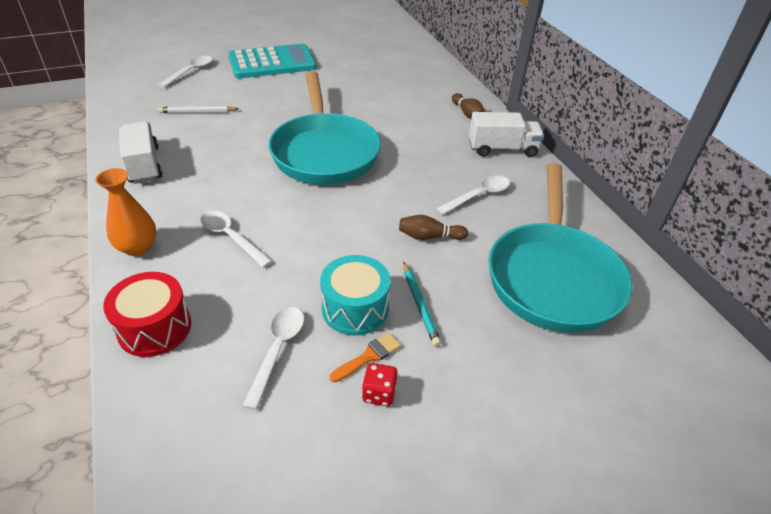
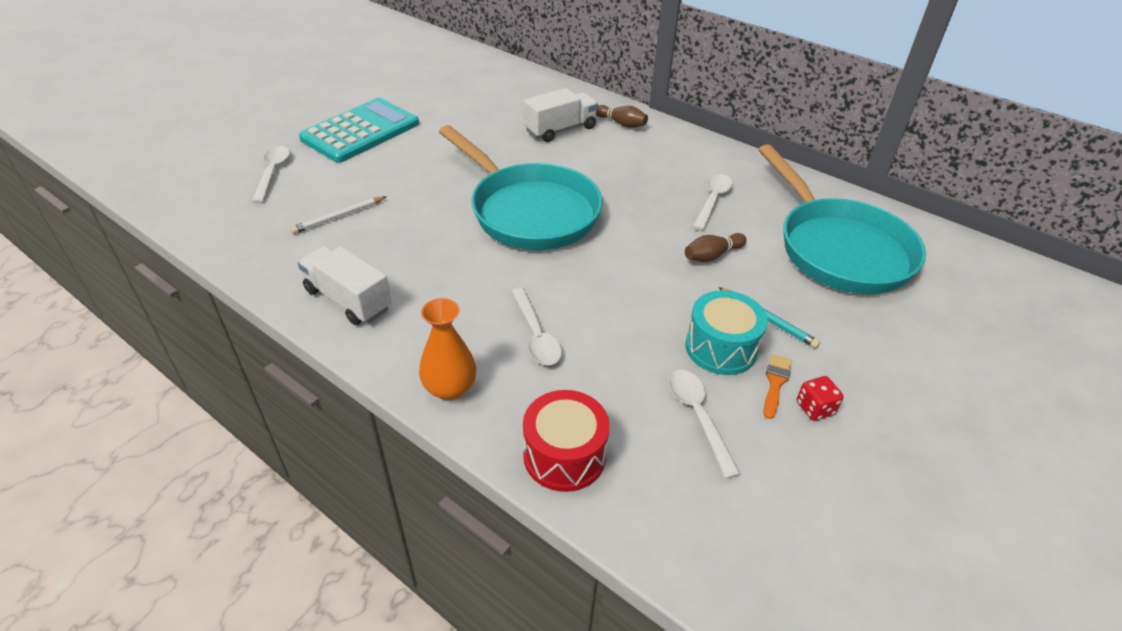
camera: 30 degrees left, 0 degrees up
(231, 237) = (536, 335): white spoon -> white spoon turned 120 degrees counterclockwise
(502, 149) = (687, 148): white truck -> white truck (560, 129)

